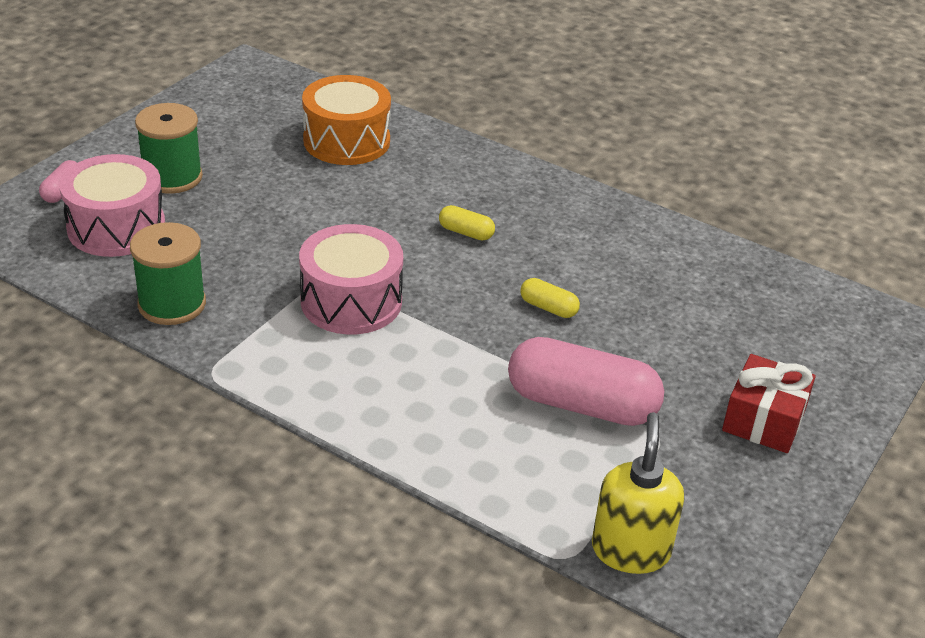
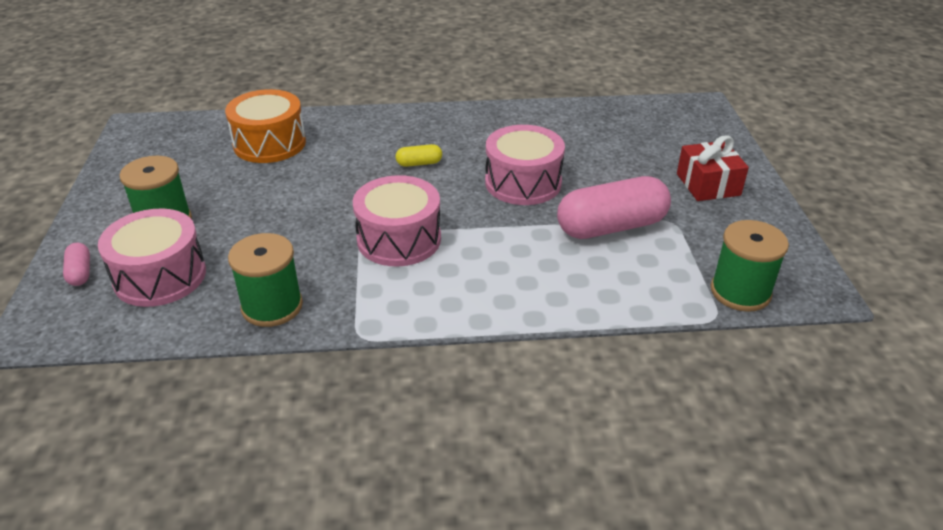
camera: 35 degrees left, 0 degrees up
(548, 308) = (523, 183): yellow capsule -> pink drum
(630, 550) = (740, 292): yellow soap dispenser -> green spool

